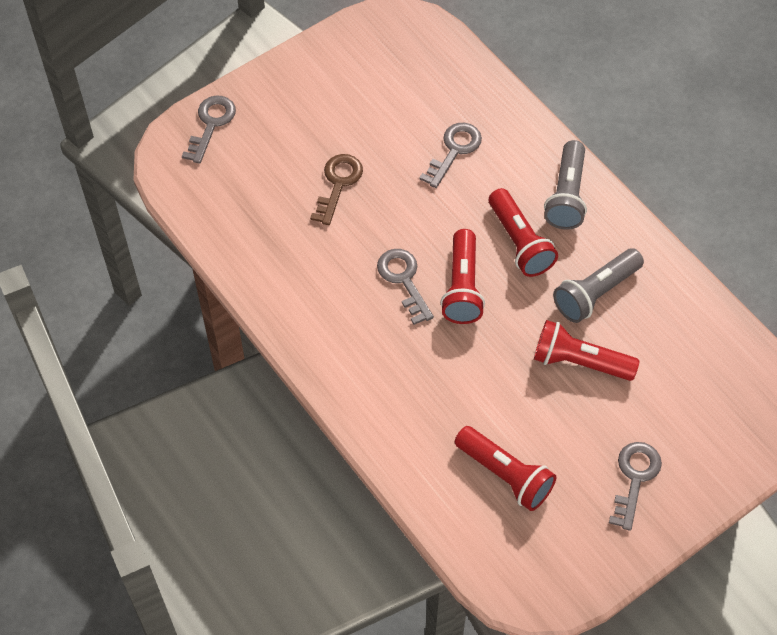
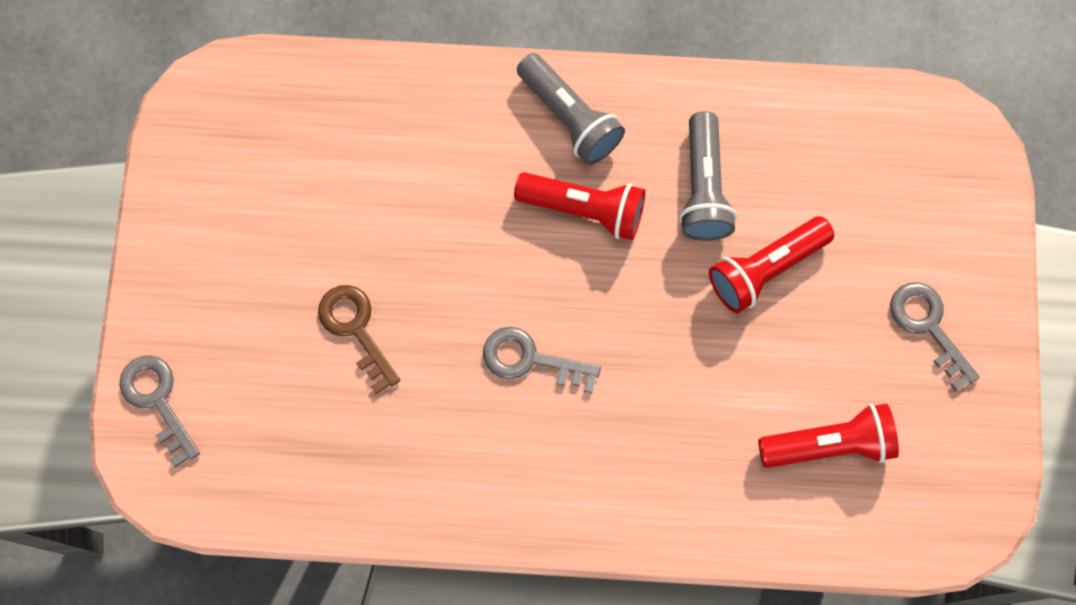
camera: 50 degrees left, 15 degrees up
(454, 151) = (419, 179): grey key -> none
(462, 287) = (588, 308): red flashlight -> none

